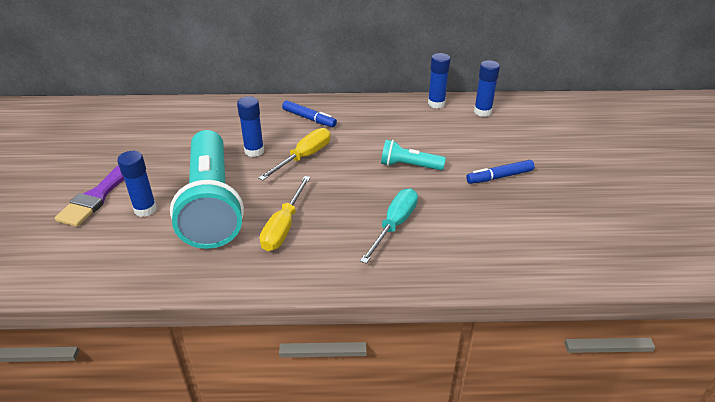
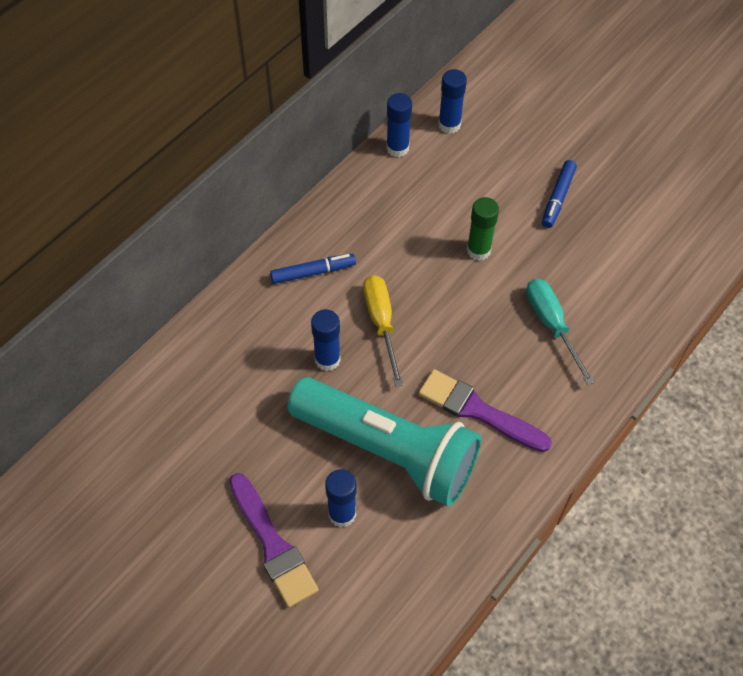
camera: 50 degrees left, 20 degrees up
(283, 227) = (478, 411): yellow screwdriver -> purple brush
(409, 166) = (478, 250): turquoise flashlight -> green glue stick

